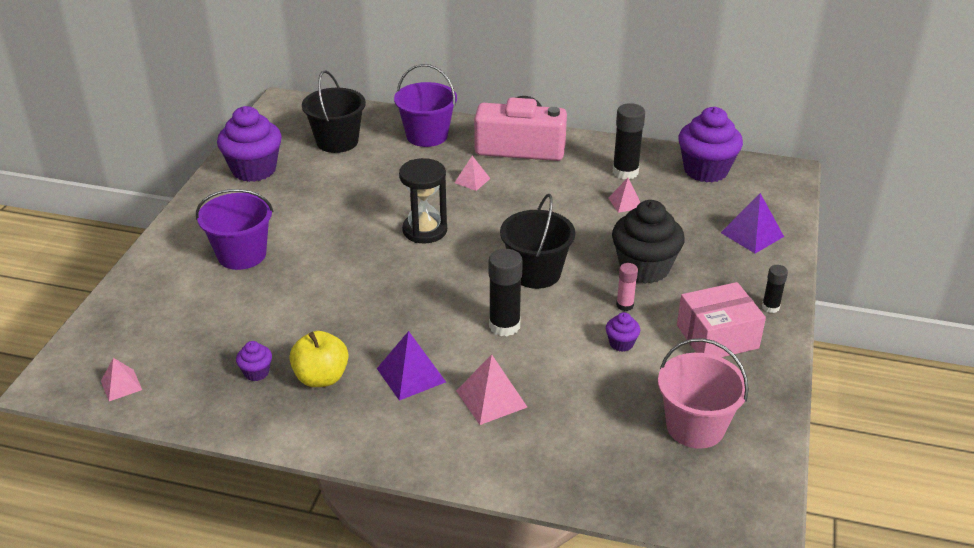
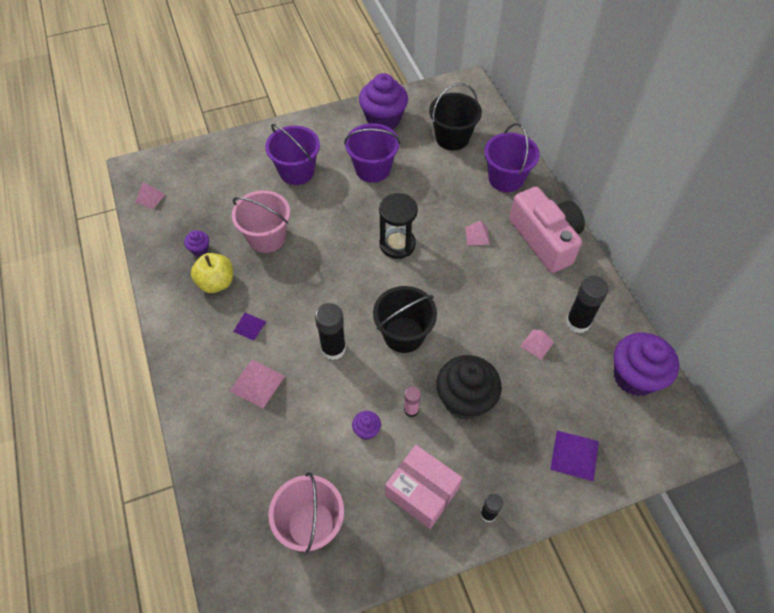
camera: 55 degrees right, 20 degrees up
(305, 313) = (267, 237): none -> pink bucket
(309, 204) = (372, 169): none -> purple bucket
(411, 375) = (249, 326): purple pyramid -> purple pyramid, size x0.63

